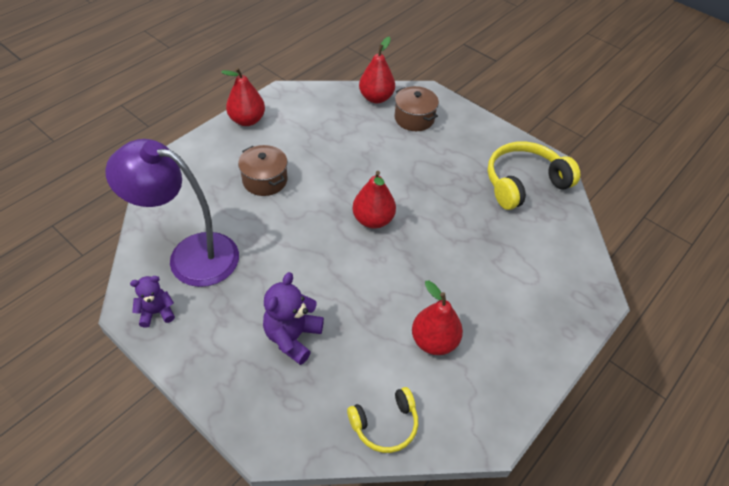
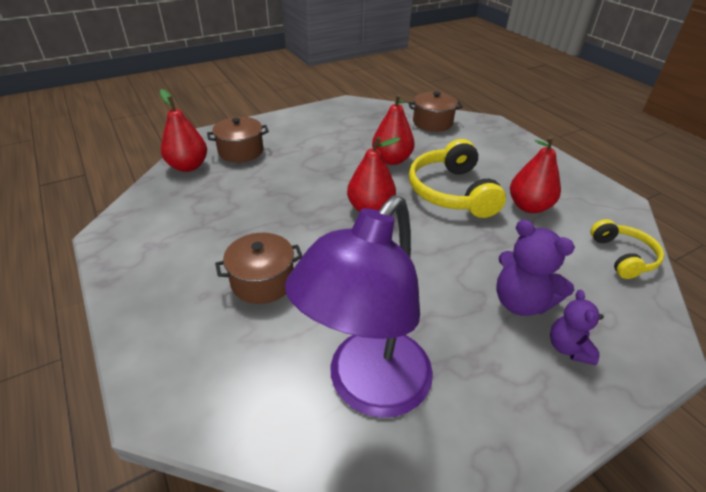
camera: 70 degrees left, 10 degrees down
(157, 312) = (469, 450): purple teddy bear -> purple teddy bear (568, 348)
(247, 120) = (131, 278): red pear -> red pear (391, 160)
(524, 183) = (363, 120): yellow headphones -> yellow headphones (452, 192)
(559, 241) = (432, 122): none -> brown pot

